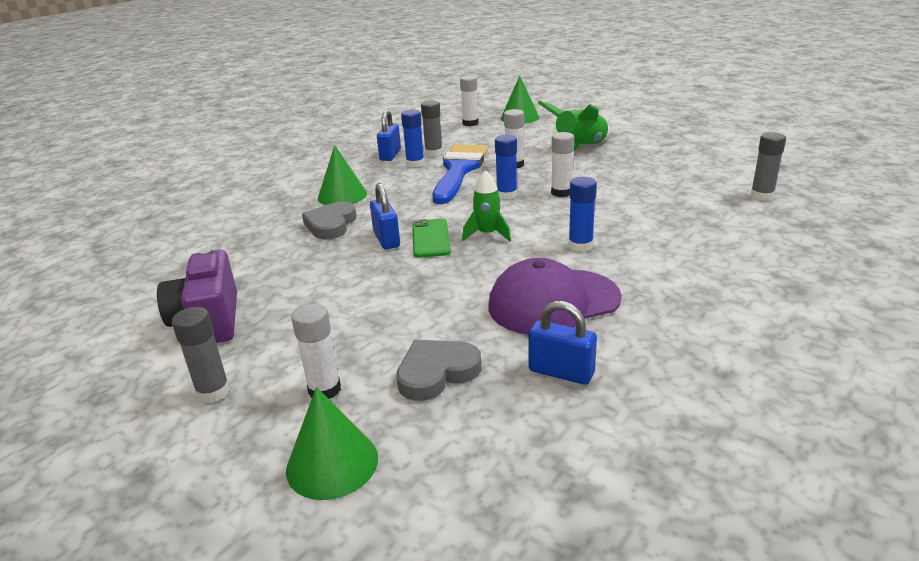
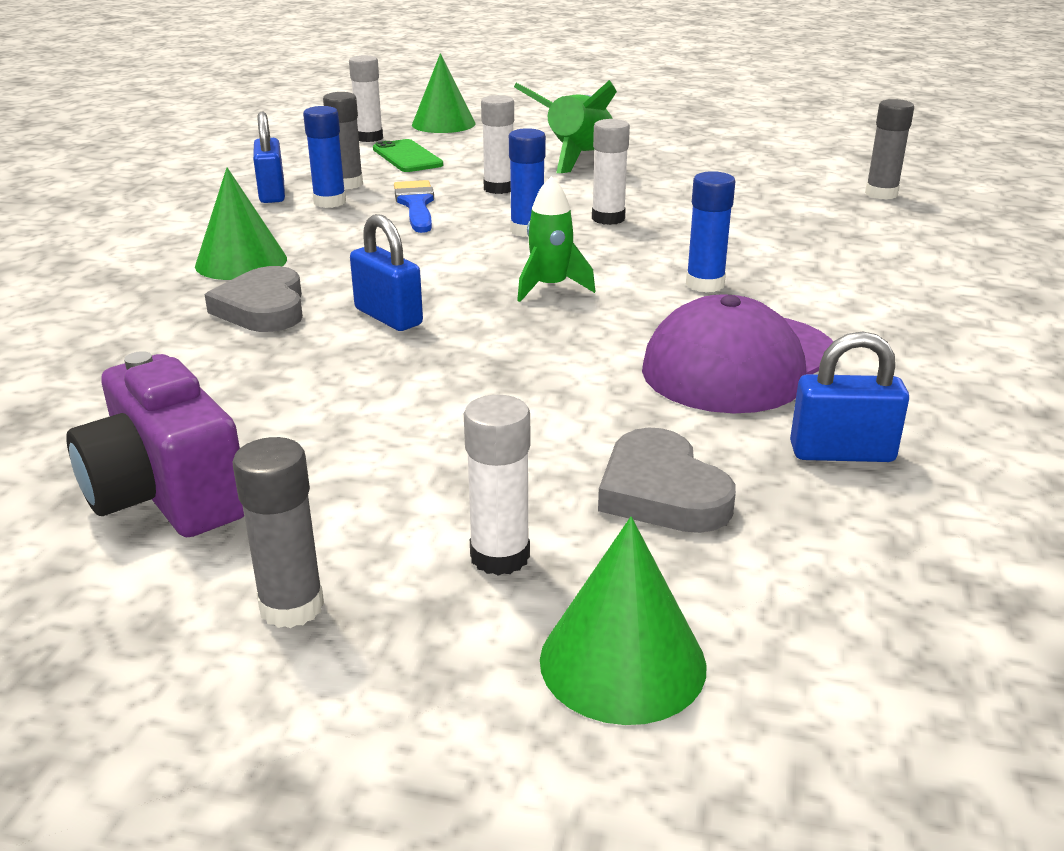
camera: 25 degrees left, 0 degrees up
(431, 238) = (463, 305): green phone -> green phone (407, 157)
(436, 373) = (661, 492): grey heart -> grey heart turned 60 degrees counterclockwise
(459, 170) = (416, 204): blue brush -> blue brush, size x0.58

